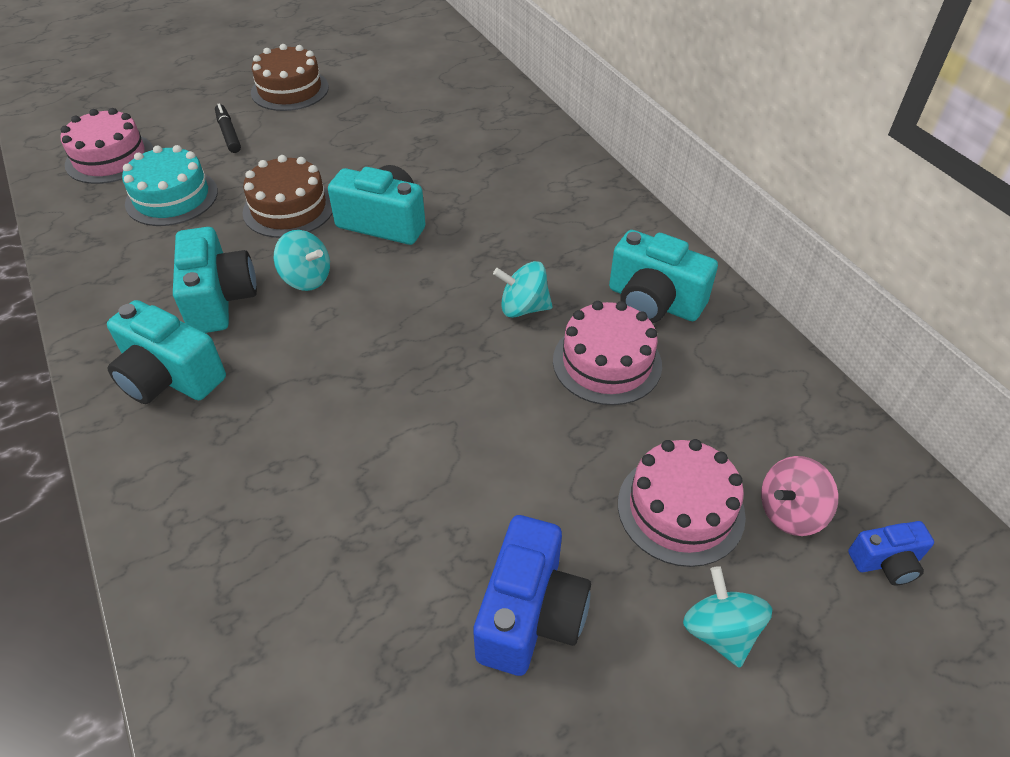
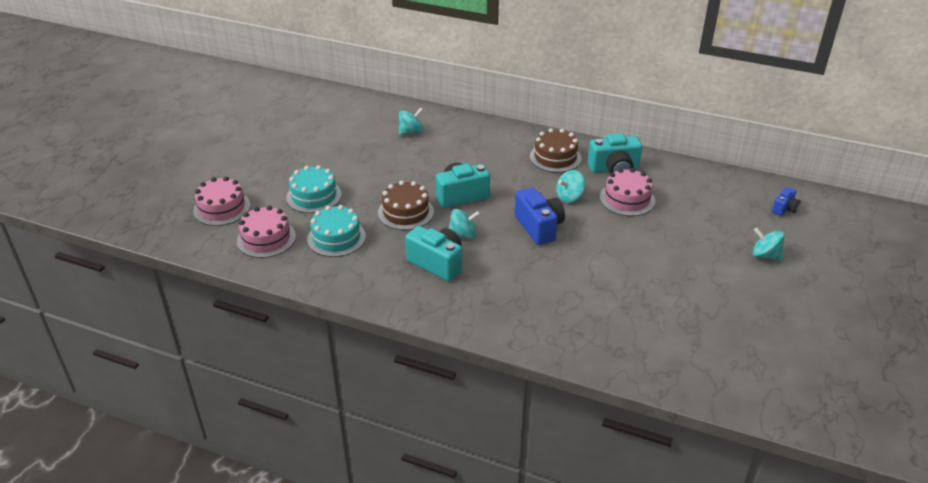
camera: 40 degrees left, 10 degrees down
(170, 377) = (466, 301): turquoise camera -> none
(228, 133) = (314, 196): black marker -> turquoise cake
(290, 90) = (310, 160): brown cake -> brown cake (555, 157)
(449, 108) = (411, 132): none -> turquoise spinning top
(530, 614) = (709, 286): blue camera -> blue camera (539, 227)
(680, 509) = (712, 230): pink cake -> pink cake (222, 208)
(790, 512) = (743, 211): pink spinning top -> none

